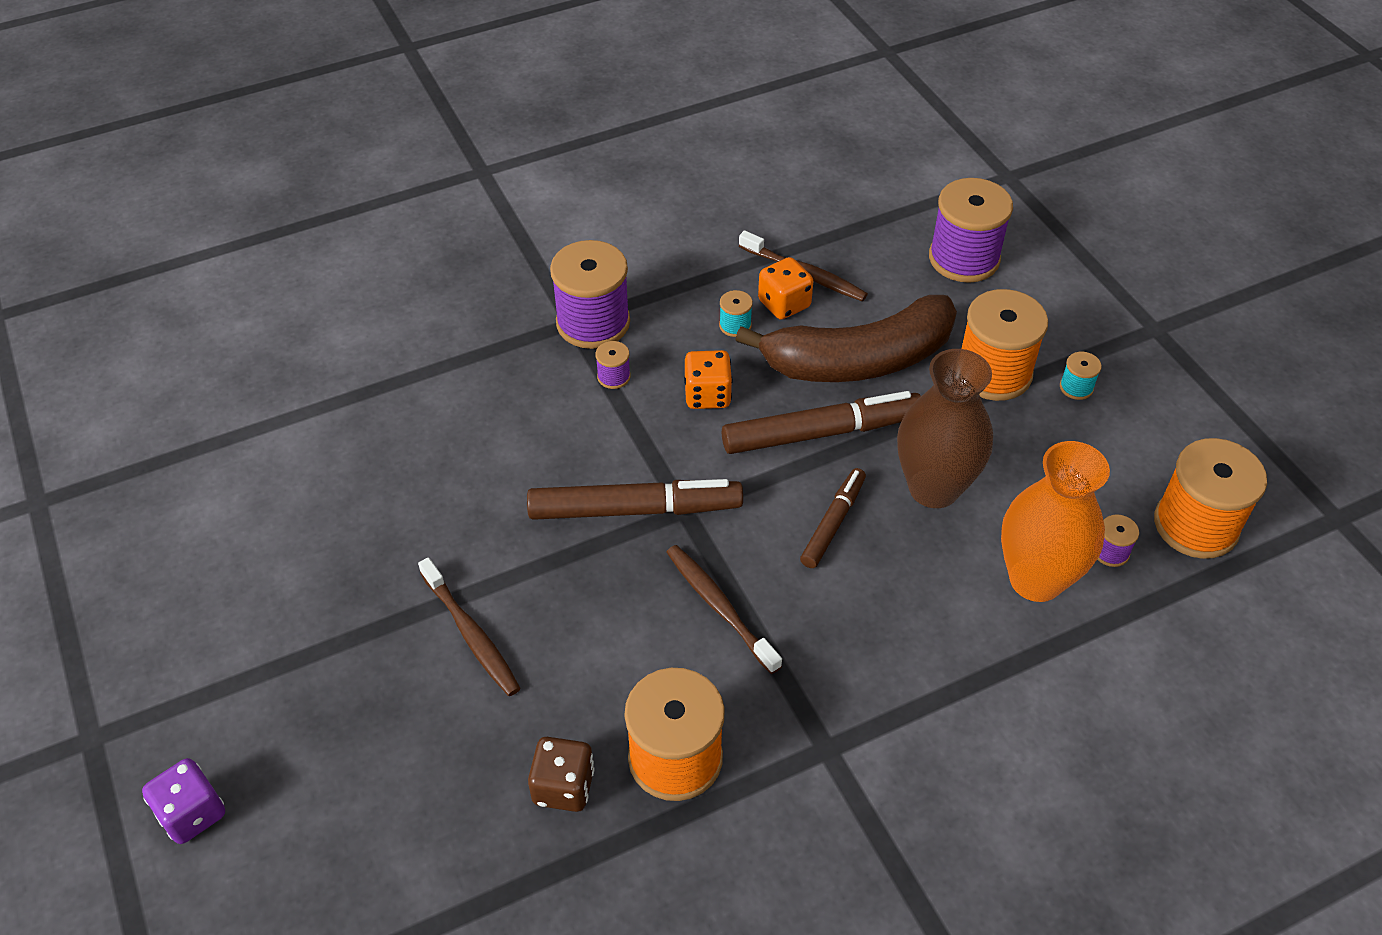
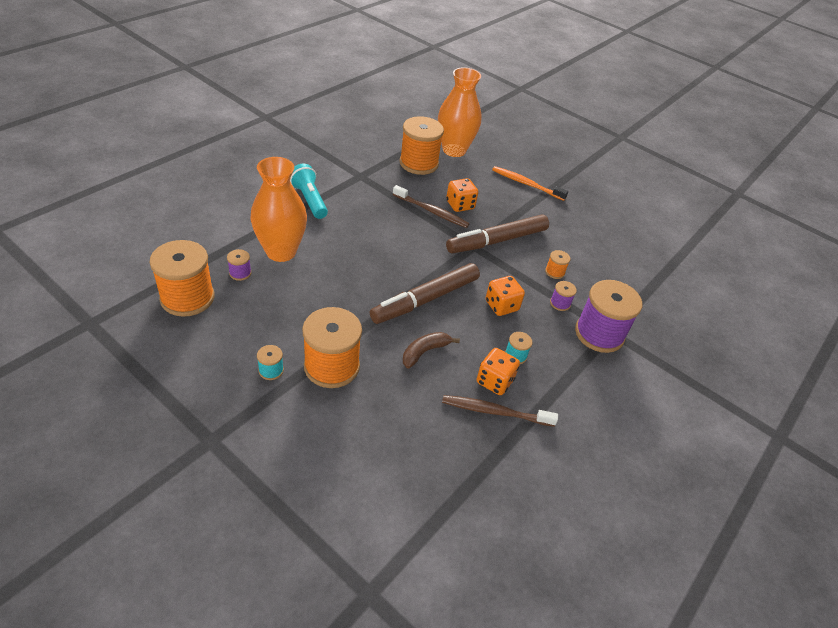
camera: 150 degrees right, 5 degrees down
(192, 813) = (568, 126): purple dice -> none
(471, 633) = (526, 184): brown toothbrush -> orange toothbrush
(563, 787) = (454, 150): brown dice -> orange vase
(579, 427) = (554, 272): none -> orange spool
(653, 609) = (460, 205): none -> orange dice
(833, 523) = (396, 255): brown marker -> none
(859, 360) = (424, 352): brown banana -> brown banana, size x0.42
(933, 488) = (349, 284): brown vase -> none
(958, 698) = (309, 200): none -> turquoise flashlight
(964, 258) = (381, 466): purple spool -> none

